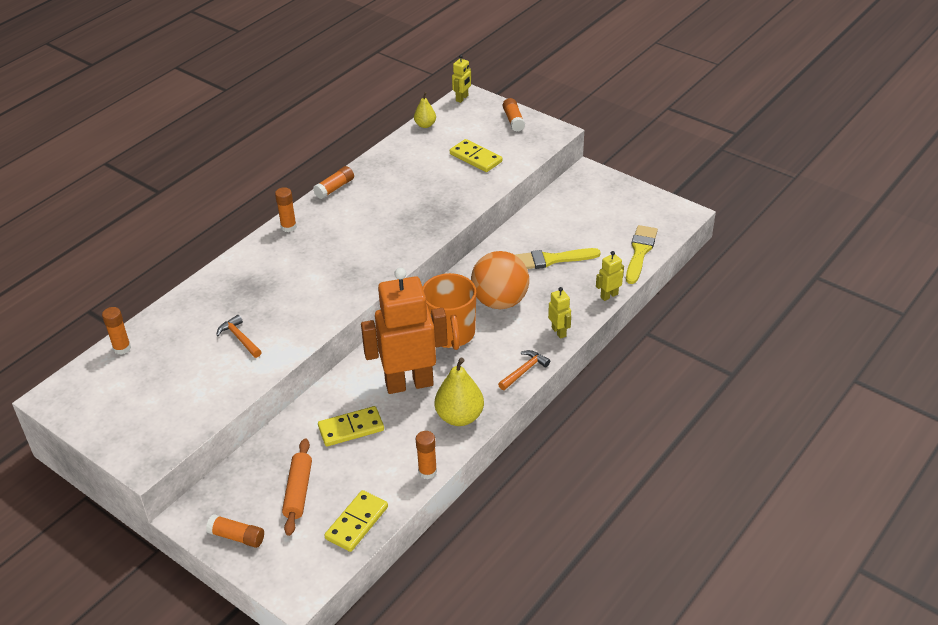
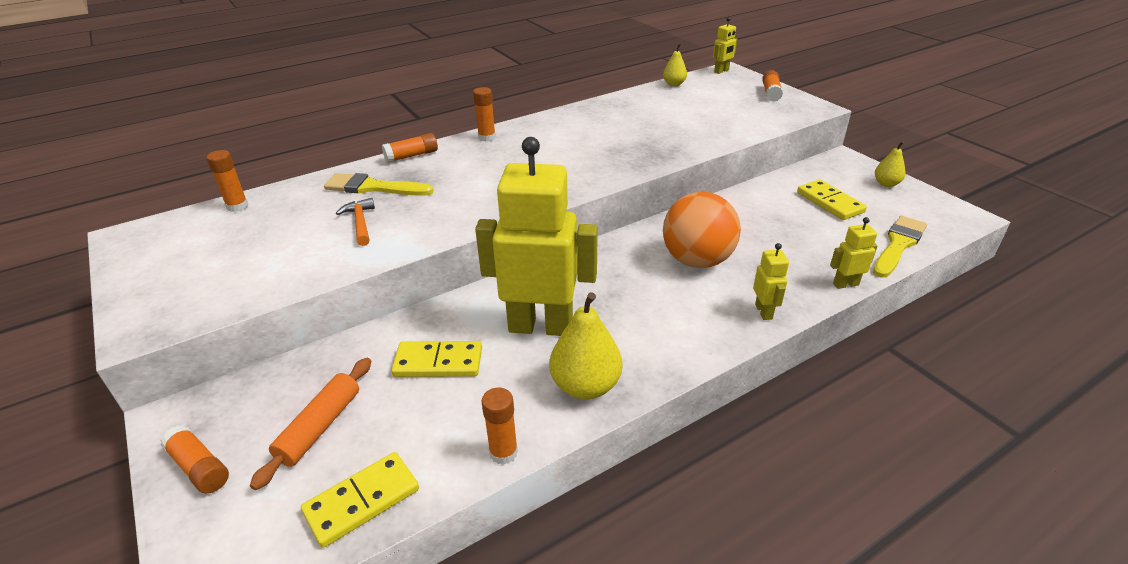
camera: 20 degrees right, 5 degrees down
(334, 188) = (554, 116): orange glue stick -> orange glue stick (411, 156)
(409, 383) = (541, 326): orange robot -> yellow robot
(450, 333) = (620, 281): orange mug -> none
(475, 158) = (716, 115): yellow domino -> yellow domino (829, 202)
(524, 371) = (699, 348): orange hammer -> none
(551, 260) = (777, 231): yellow brush -> yellow brush (373, 187)
(623, 193) = (886, 184): none -> yellow pear

